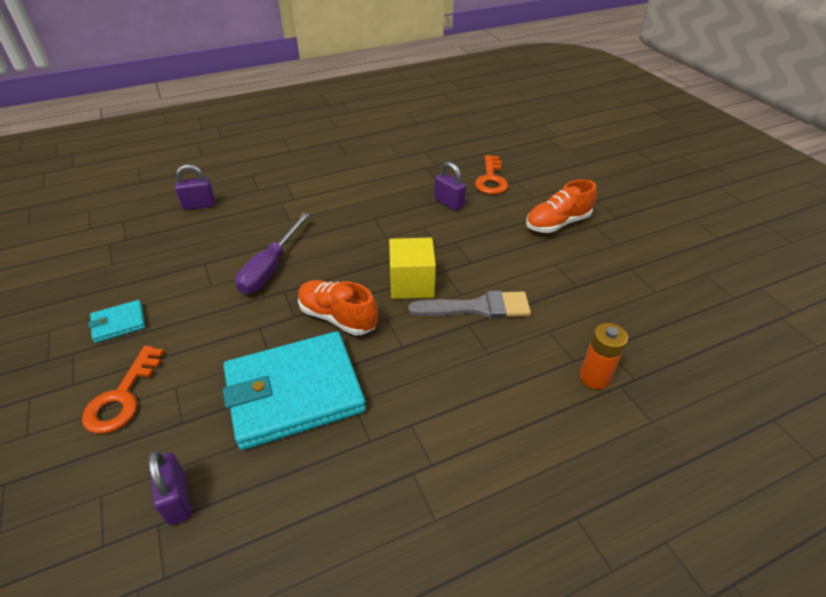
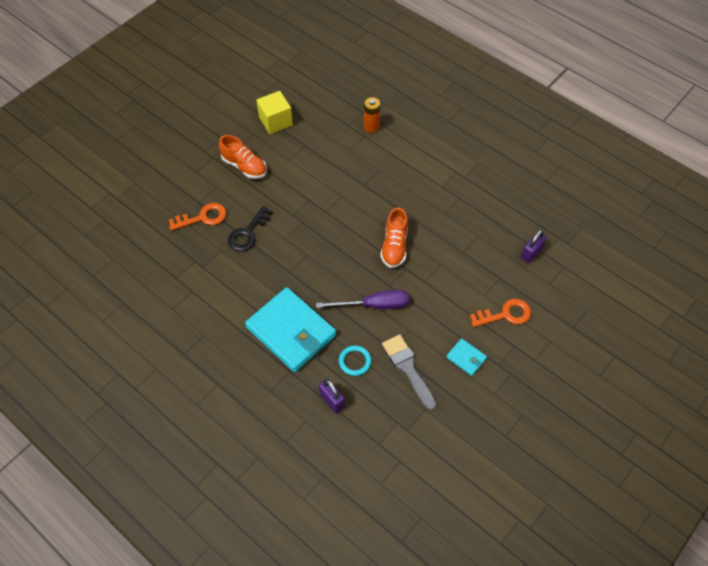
camera: 115 degrees left, 15 degrees up
(220, 231) = (355, 361): none -> turquoise ring
(294, 392) = (454, 240): turquoise wallet -> turquoise wallet (291, 331)
(411, 284) = (346, 222): yellow cube -> yellow cube (275, 121)
(449, 203) = (248, 233): purple padlock -> black key
(477, 307) = (348, 184): grey brush -> grey brush (408, 368)

